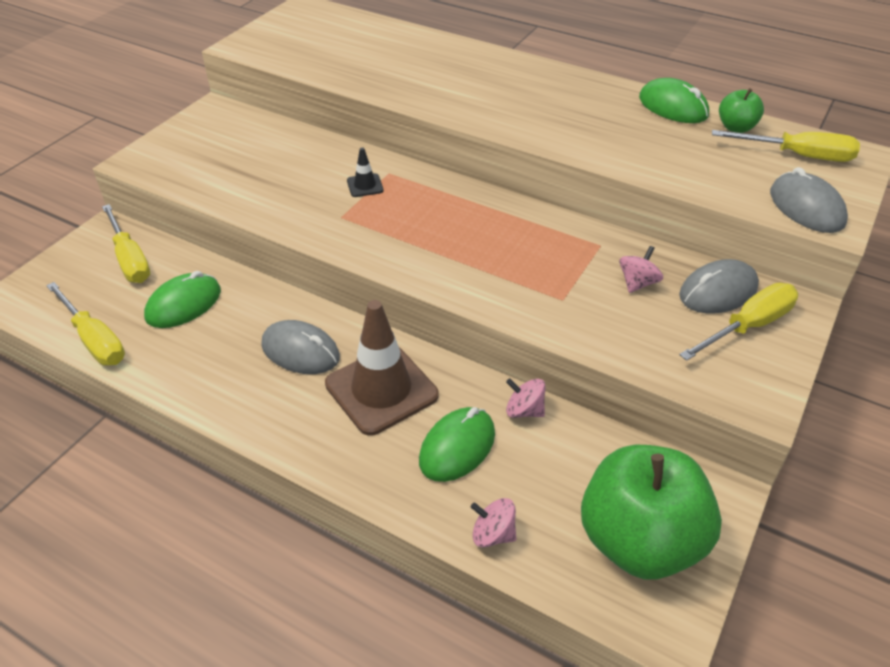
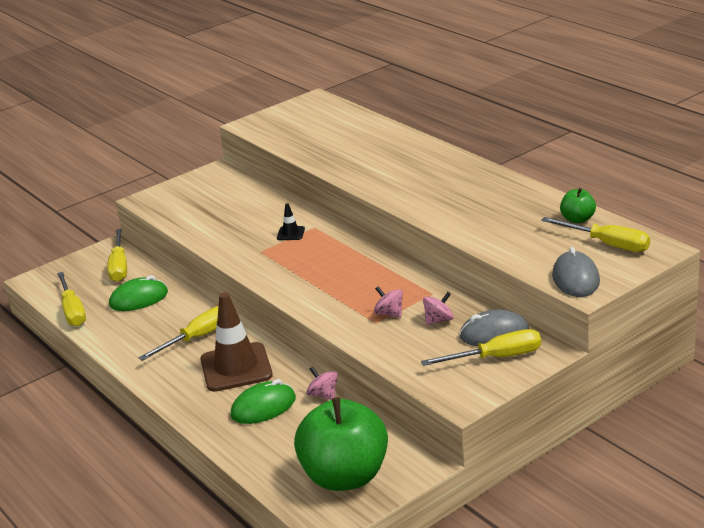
camera: 25 degrees right, 15 degrees down
(300, 351) = (197, 337): grey mouse -> yellow screwdriver
(493, 534) = (253, 455): pink spinning top -> pink spinning top (389, 314)
(673, 107) = (541, 199): green mouse -> none

